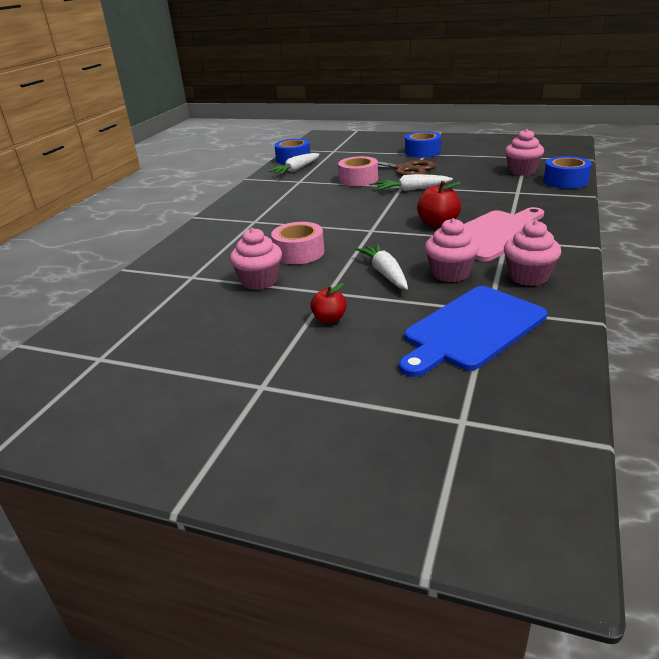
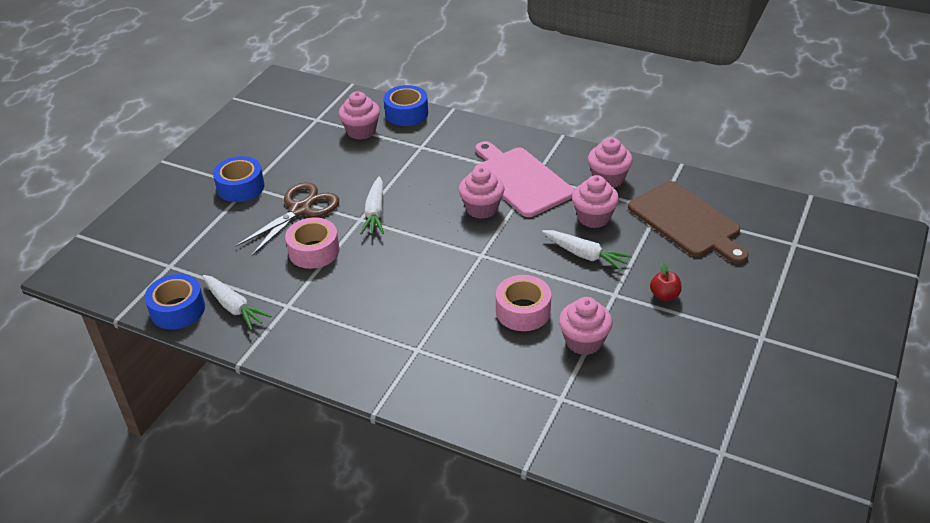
camera: 85 degrees left, 10 degrees up
(385, 273) = (585, 255): white carrot -> white carrot turned 135 degrees counterclockwise
(438, 223) = (482, 208): red apple -> pink cupcake
(471, 329) = (686, 222): blue cutting board -> brown cutting board

